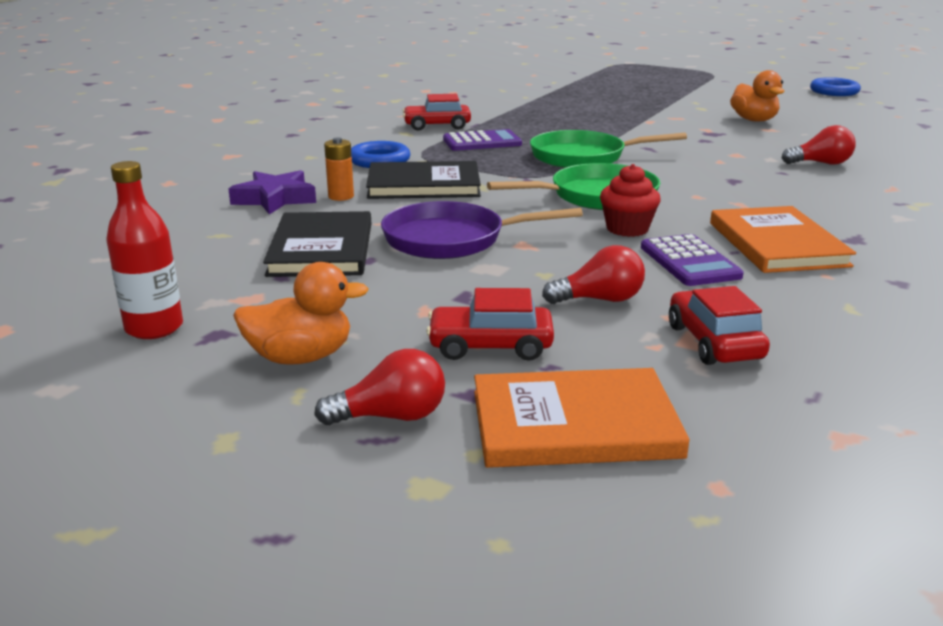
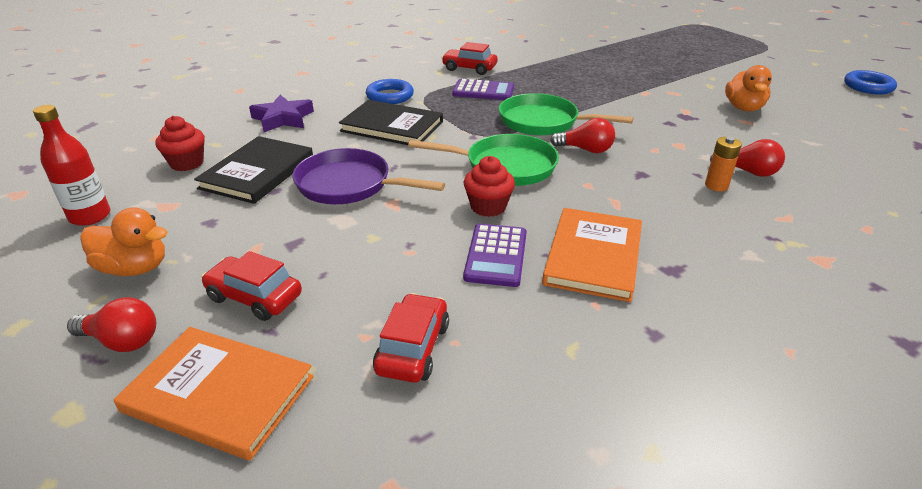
camera: 25 degrees right, 10 degrees up
(210, 257) = (187, 163): none -> red cupcake
(341, 196) = (325, 125): orange battery -> orange battery (716, 185)
(599, 300) = (380, 275): red light bulb -> red light bulb (585, 150)

